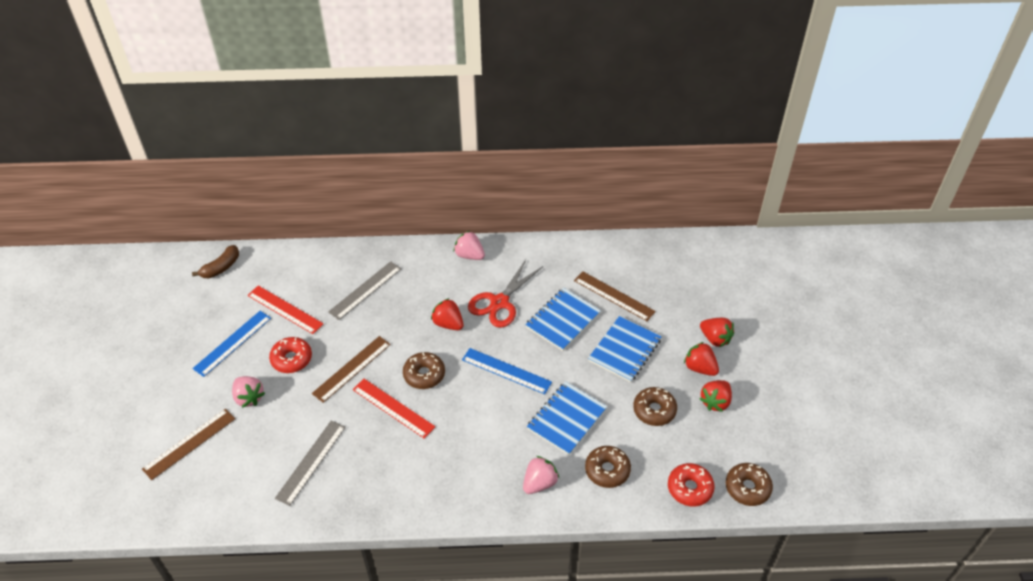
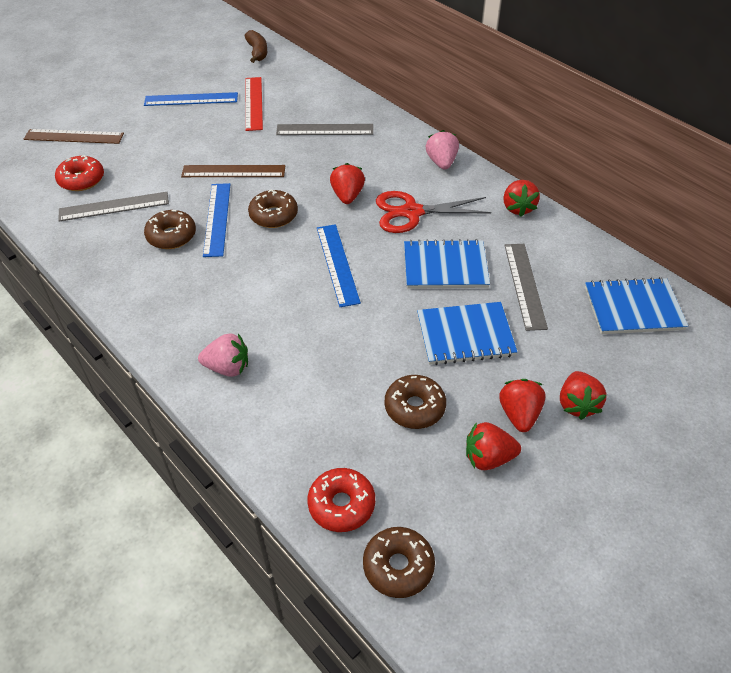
camera: 50 degrees right, 0 degrees up
(221, 267) = (257, 52): brown banana -> brown banana turned 105 degrees counterclockwise
(249, 397) = (146, 138): pink strawberry -> none
(291, 359) = (208, 135): red donut -> red donut (81, 180)
(393, 408) = (217, 219): red ruler -> blue ruler
(550, 251) = (518, 208): none -> red strawberry
(567, 419) = (326, 342): blue notebook -> blue notebook (633, 308)
(607, 470) = (294, 413): brown donut -> brown donut (171, 236)
(614, 296) = (525, 285): brown ruler -> grey ruler

